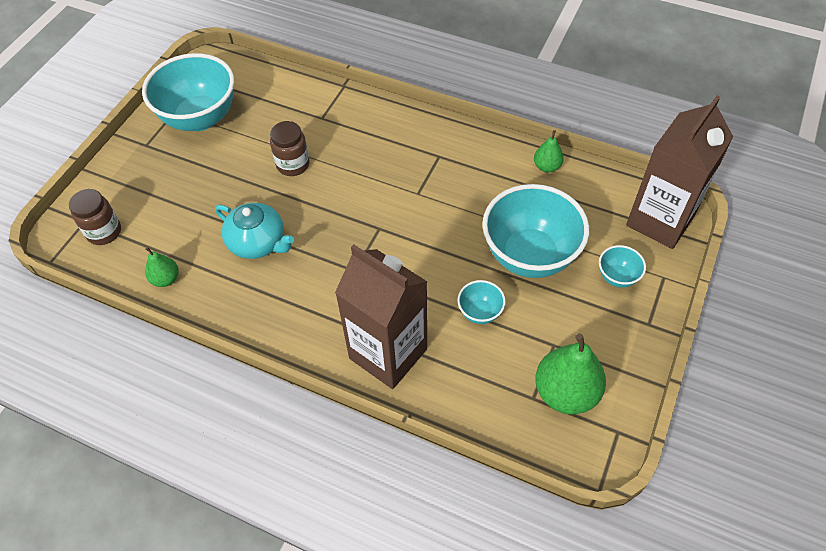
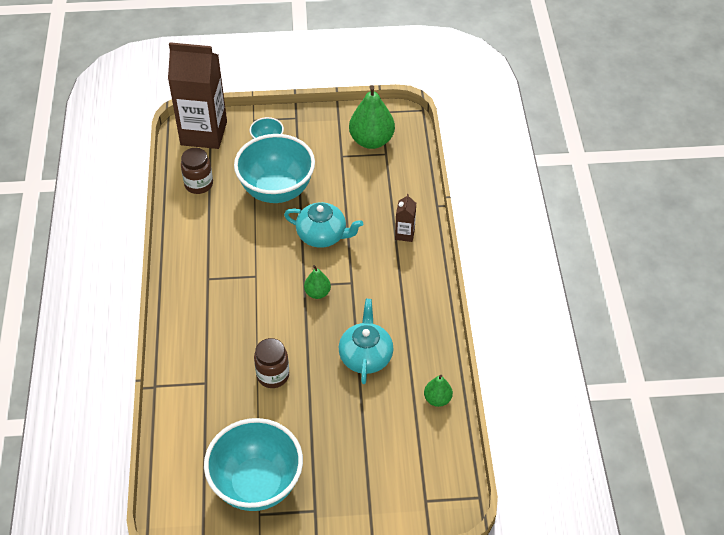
camera: 120 degrees left, 5 degrees down
(104, 232) = (425, 476): brown jar -> brown jar (199, 184)
(388, 353) = (404, 234): brown carton -> brown carton, size x0.42
(436, 271) = (322, 235): none -> turquoise teapot
(480, 312) = (341, 199): turquoise bowl -> none
(547, 166) = (183, 208): green pear -> green pear (317, 293)

